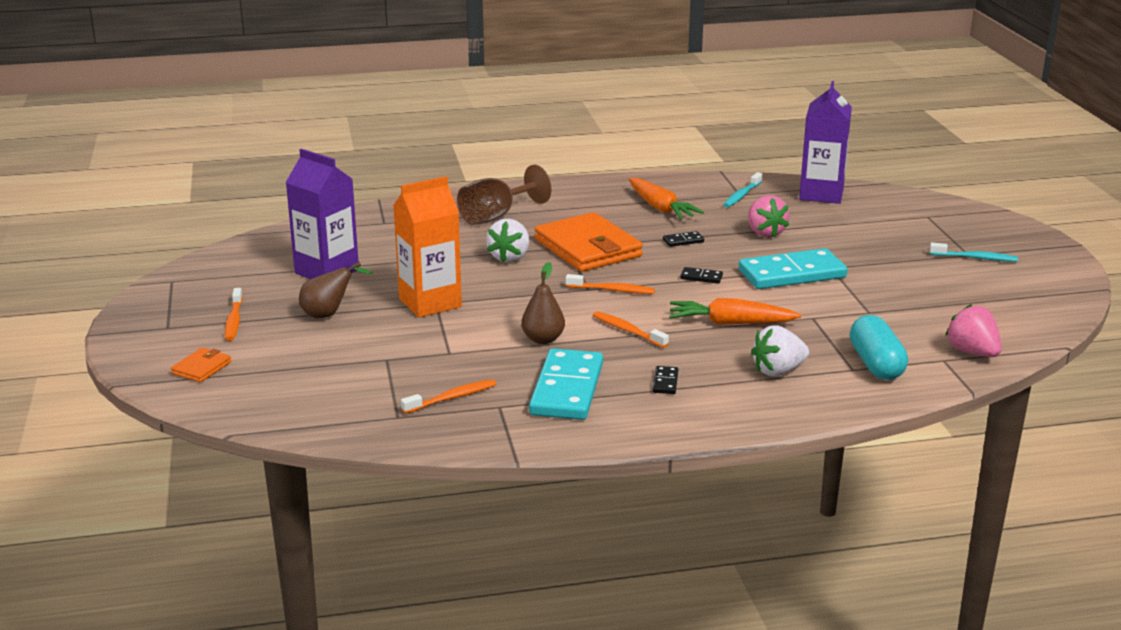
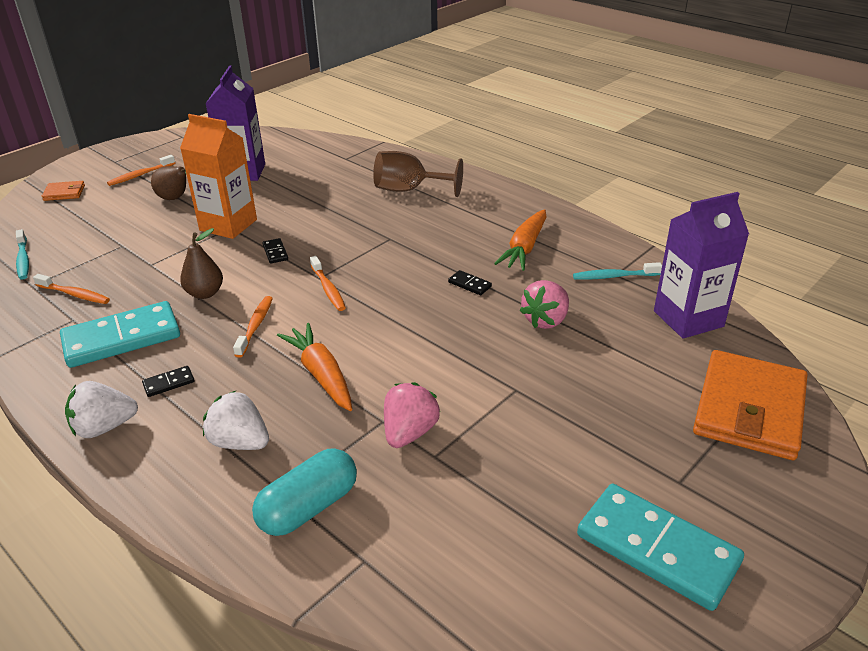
camera: 55 degrees right, 10 degrees up
(509, 257) = (341, 223): white strawberry -> white strawberry (104, 427)
(587, 248) = (398, 247): orange wallet -> orange wallet (749, 409)
(701, 277) = (403, 322): black domino -> black domino (275, 252)
(792, 274) = (470, 370): turquoise domino -> turquoise domino (657, 548)
(972, 352) = (405, 580): pink strawberry -> pink strawberry (409, 432)
(975, 258) = (676, 491): turquoise toothbrush -> turquoise toothbrush (23, 260)

